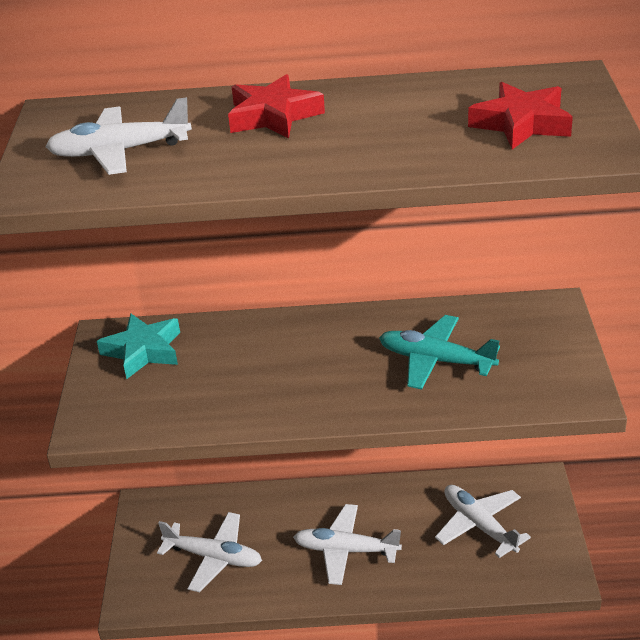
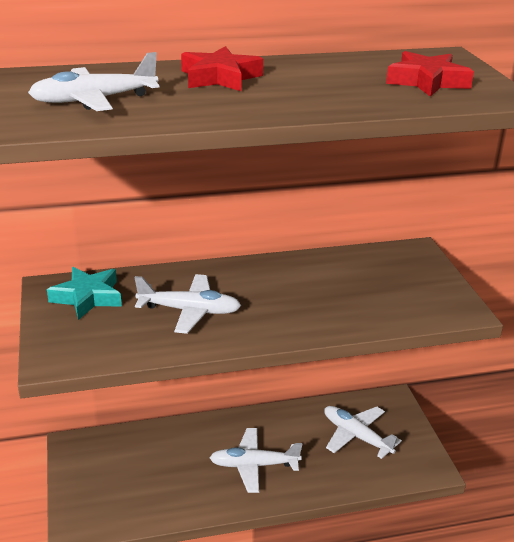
camera: 15 degrees left, 5 degrees down
(214, 557) = (142, 481): white plane -> white plane (190, 311)
(435, 361) = (339, 292): turquoise plane -> none

